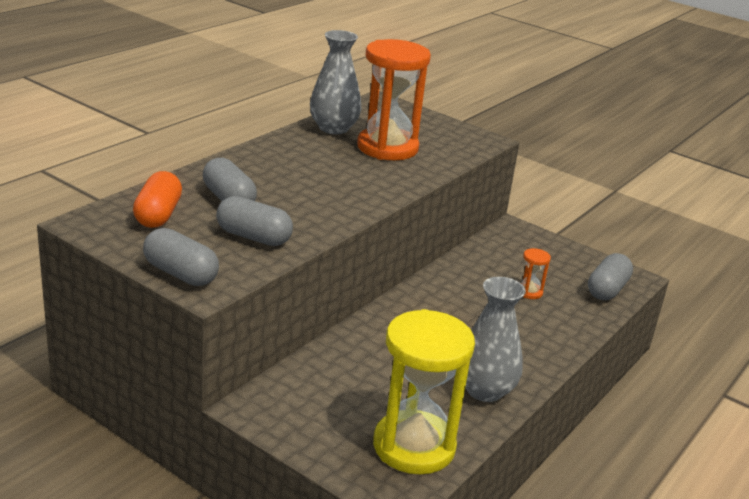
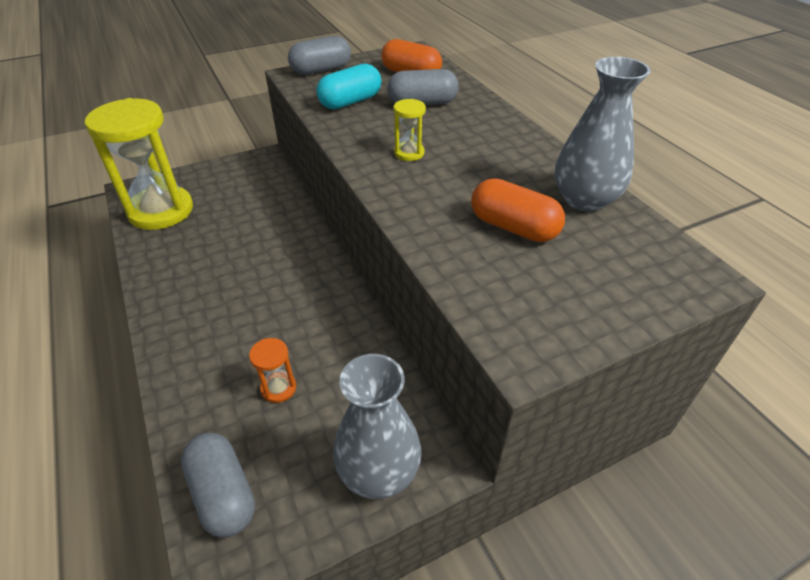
camera: 120 degrees right, 15 degrees up
(253, 237) = (350, 102): grey capsule -> turquoise capsule
(328, 192) = (409, 153): none -> yellow hourglass
(387, 147) = (513, 227): orange hourglass -> orange capsule
(484, 390) = (173, 271): grey vase -> grey vase (378, 471)

